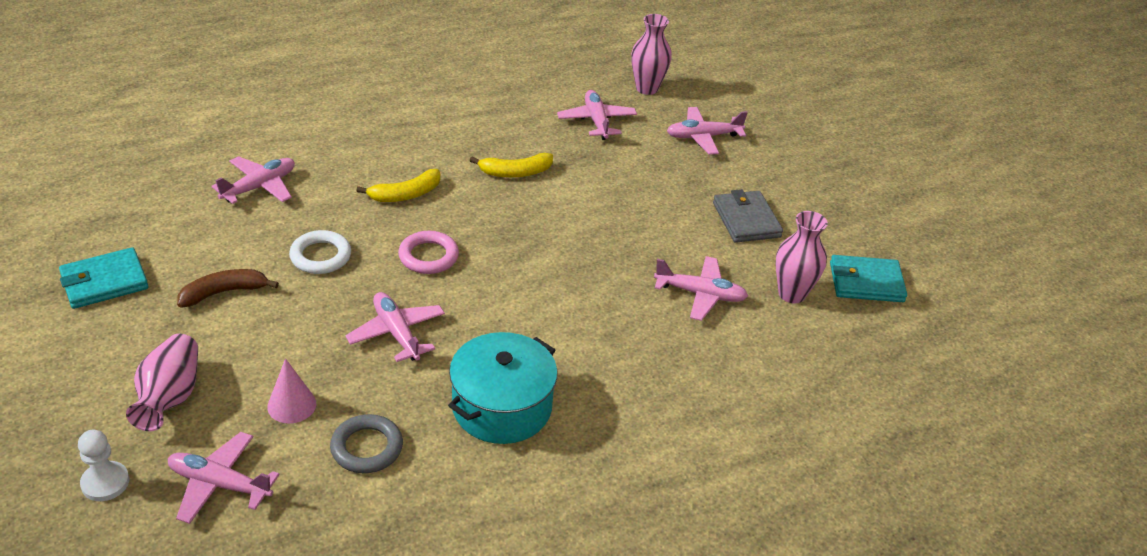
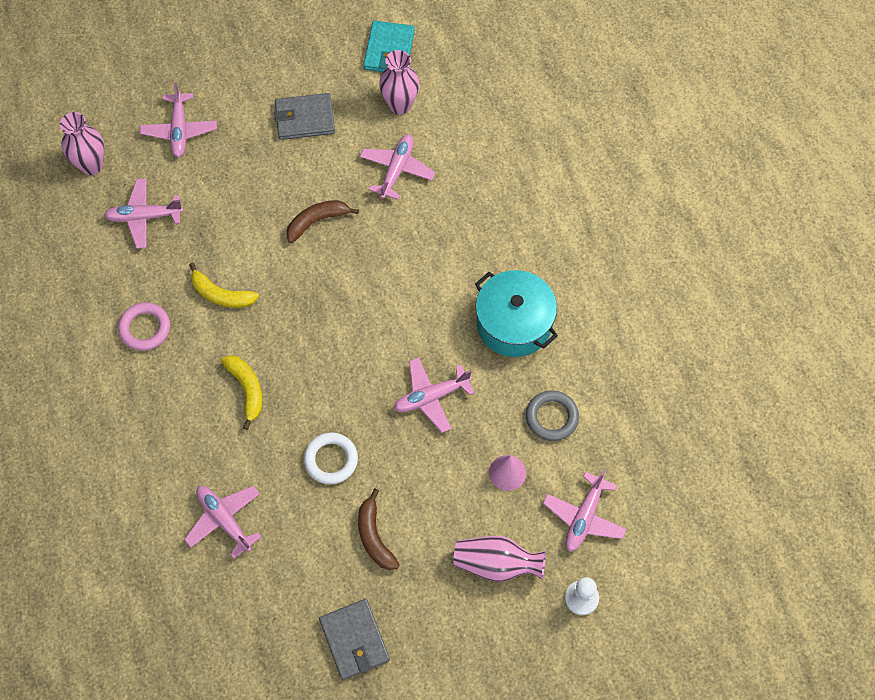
camera: 80 degrees left, 25 degrees up
(104, 281) = (354, 640): turquoise wallet -> grey wallet
(428, 256) = (337, 371): pink ring -> pink ring (145, 328)
(515, 172) = (221, 294): yellow banana -> yellow banana turned 120 degrees clockwise
(616, 234) = (317, 221): none -> brown banana

